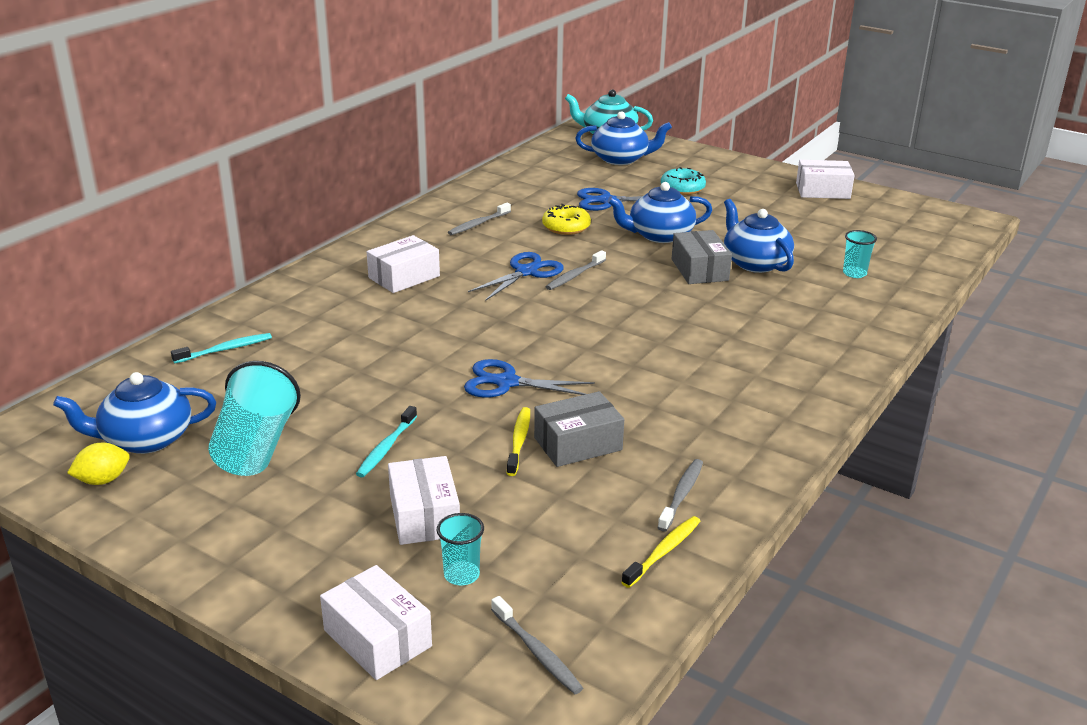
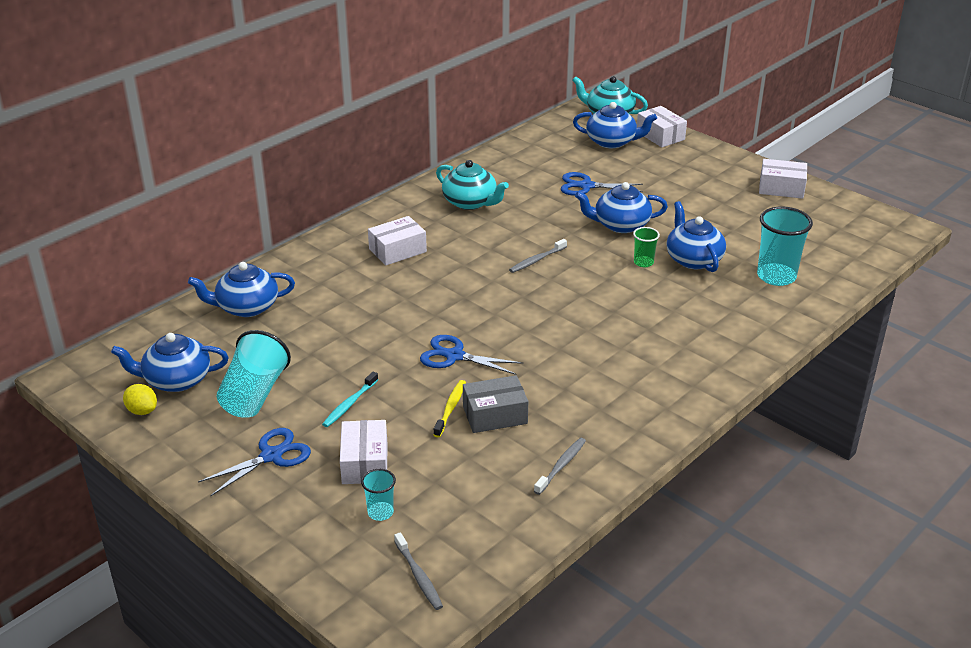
camera: 10 degrees right, 5 degrees up
(103, 480) = (142, 411): yellow lemon -> yellow lemon turned 60 degrees clockwise
(225, 349) = (246, 307): turquoise toothbrush -> blue teapot
(377, 638) = (311, 553): white box -> white box (660, 135)
(478, 224) = (470, 202): grey toothbrush -> turquoise teapot
(526, 272) = (498, 253): blue scissors -> blue scissors (271, 456)
(566, 227) = (543, 211): yellow donut -> none
(663, 552) = (533, 510): yellow toothbrush -> none
(682, 188) = (656, 177): turquoise donut -> none
(699, 270) = (643, 262): grey box -> green cup
(854, 273) = (776, 276): turquoise cup -> turquoise cup, size x1.91

